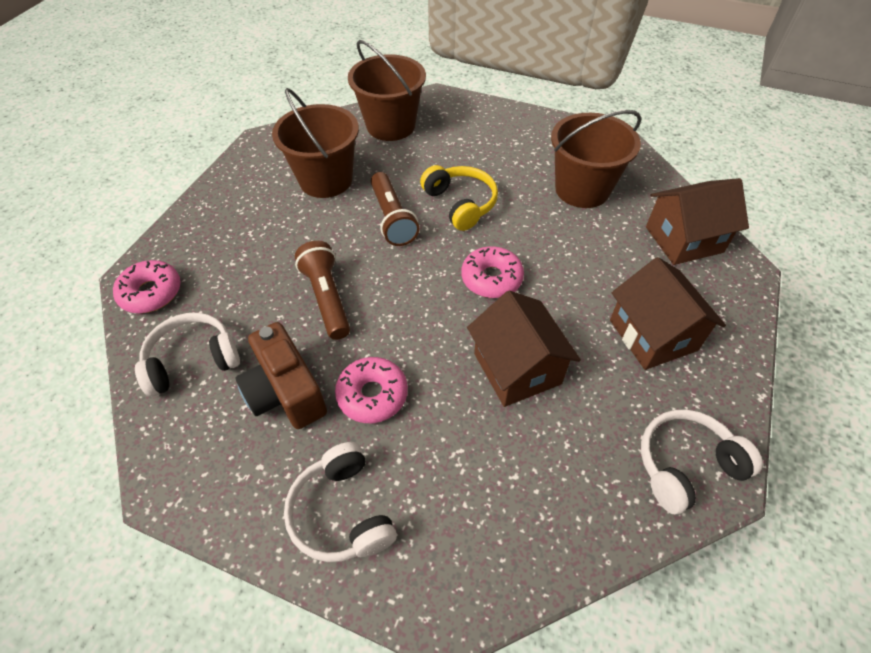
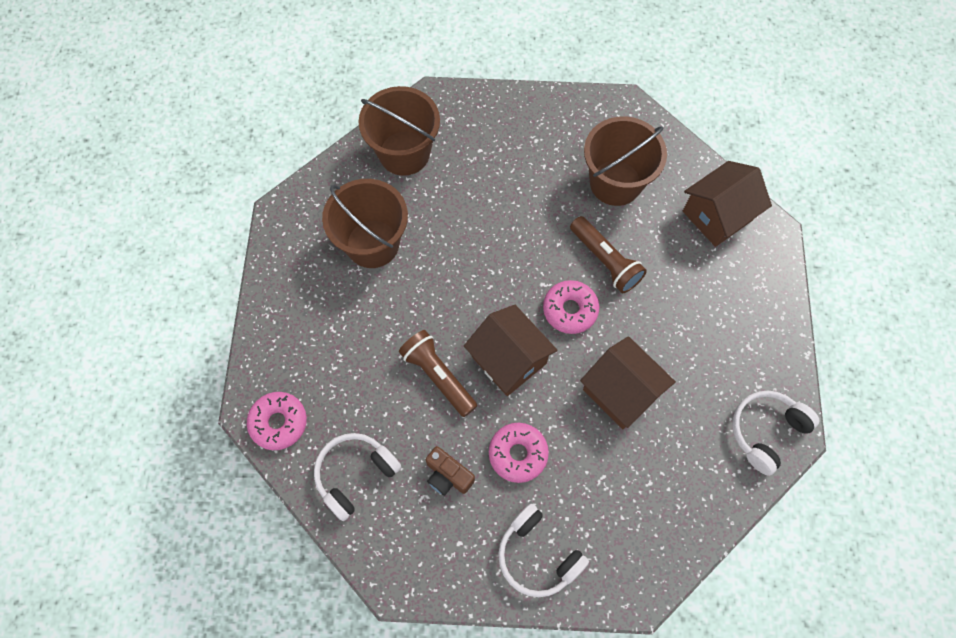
camera: 20 degrees left, 15 degrees up
(286, 392) = (448, 476): brown camera -> brown camera, size x0.63
(392, 219) = (457, 271): brown flashlight -> brown flashlight (605, 261)
(460, 204) = (512, 234): yellow headphones -> none
(653, 335) = (716, 324): brown house -> brown house (509, 360)

